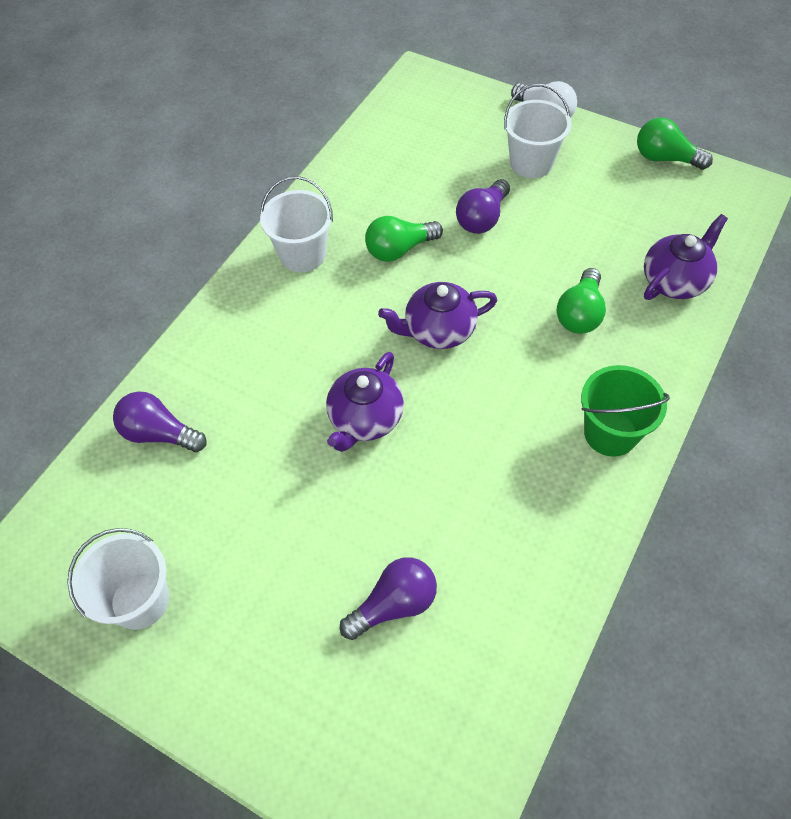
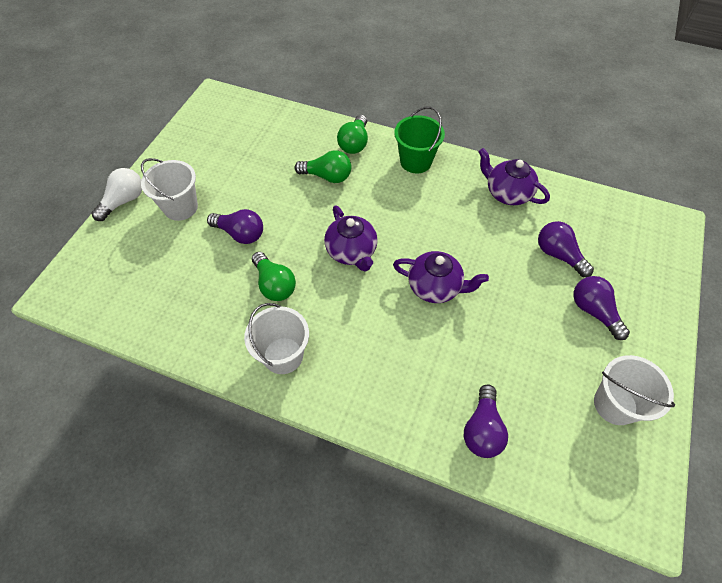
camera: 100 degrees left, 0 degrees up
(283, 624) = (593, 311): none -> purple light bulb
(665, 158) = (182, 134): green light bulb -> green light bulb (354, 143)
(675, 281) = (295, 132): purple teapot -> purple teapot (507, 193)

